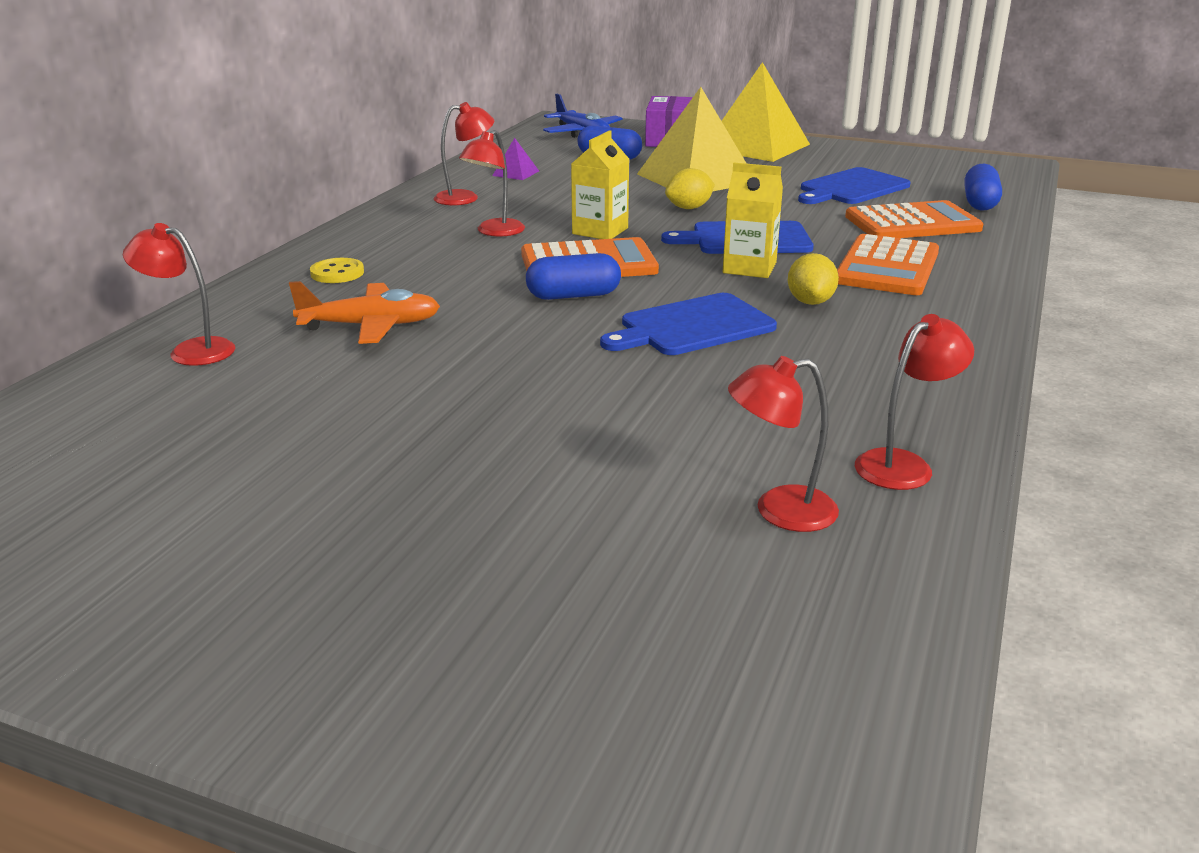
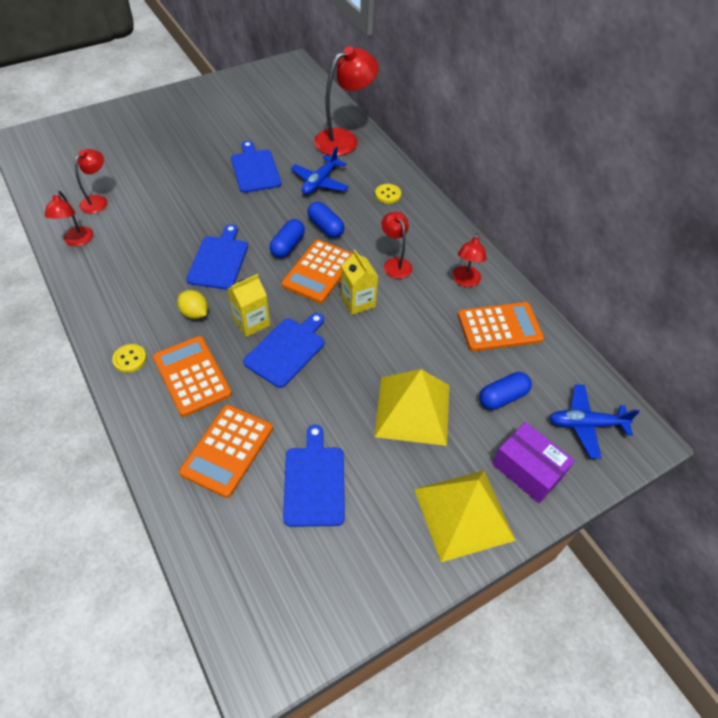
camera: 125 degrees right, 25 degrees up
(191, 351) = (344, 139): red lamp -> red lamp, size x1.80
(371, 326) = (320, 182): orange plane -> blue plane
(410, 392) = (255, 169): none -> blue cutting board
(516, 173) = (499, 327): purple pyramid -> orange calculator
(689, 208) = (358, 363): yellow lemon -> none
(955, 306) = (130, 359): none -> yellow button
(980, 203) = (215, 531): blue capsule -> blue capsule (325, 227)

